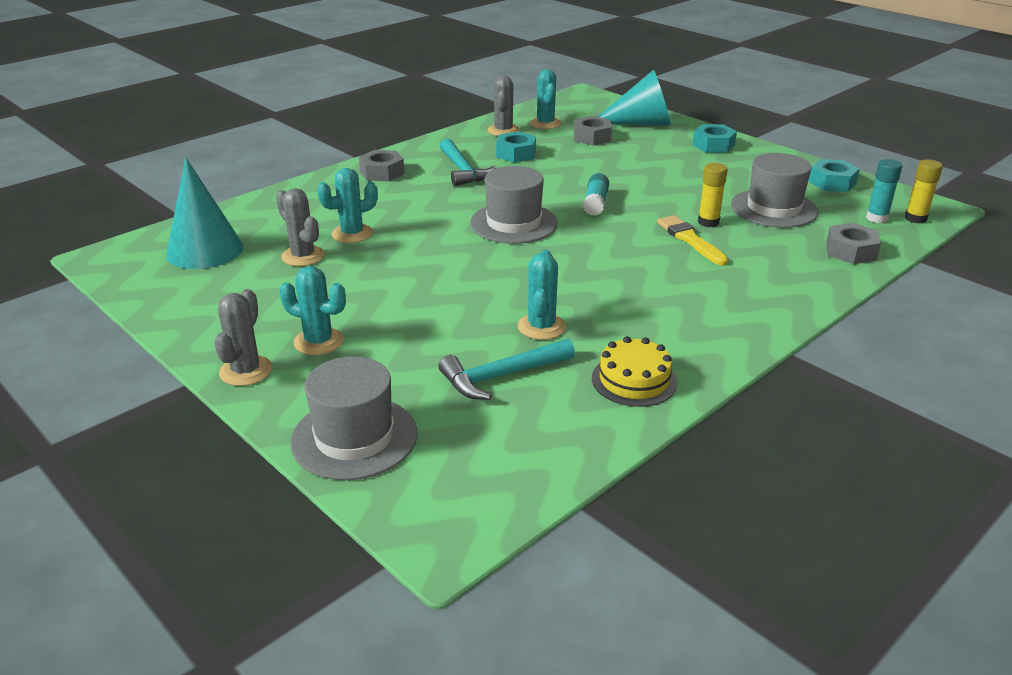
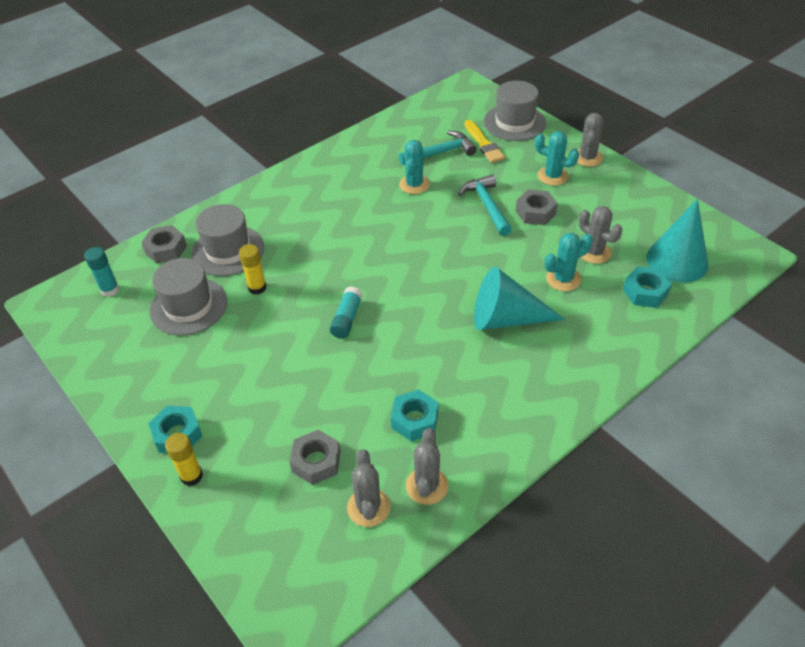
camera: 175 degrees left, 15 degrees up
(382, 172) = (562, 381): grey nut -> grey nut (535, 212)
(463, 170) = (475, 383): turquoise hammer -> turquoise hammer (487, 206)
(513, 223) = (425, 290): grey hat -> grey hat (228, 250)
(545, 123) = (368, 507): turquoise cactus -> grey cactus
(634, 380) = (367, 149): yellow cake -> none
(640, 123) = (240, 503): turquoise cone -> turquoise cone (506, 318)
(690, 239) = (283, 265): yellow brush -> yellow brush (484, 144)
(832, 183) = (103, 348): turquoise nut -> turquoise nut (645, 292)
(915, 218) = (77, 289): yellow glue stick -> yellow glue stick (191, 476)

